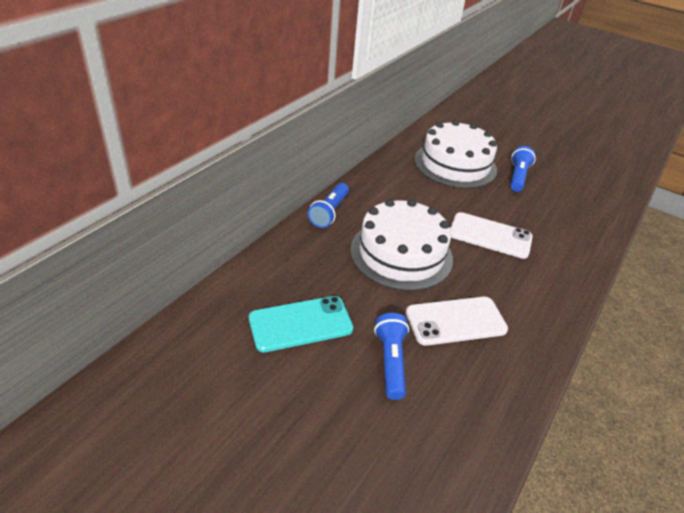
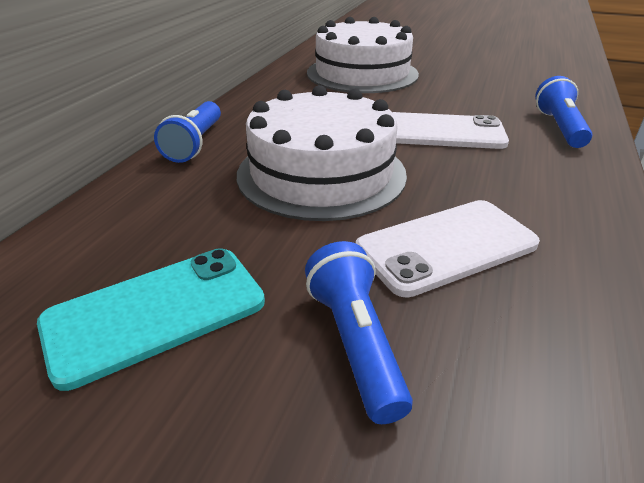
camera: 10 degrees left, 5 degrees down
(517, 177) = (445, 73): blue flashlight -> blue flashlight (559, 127)

